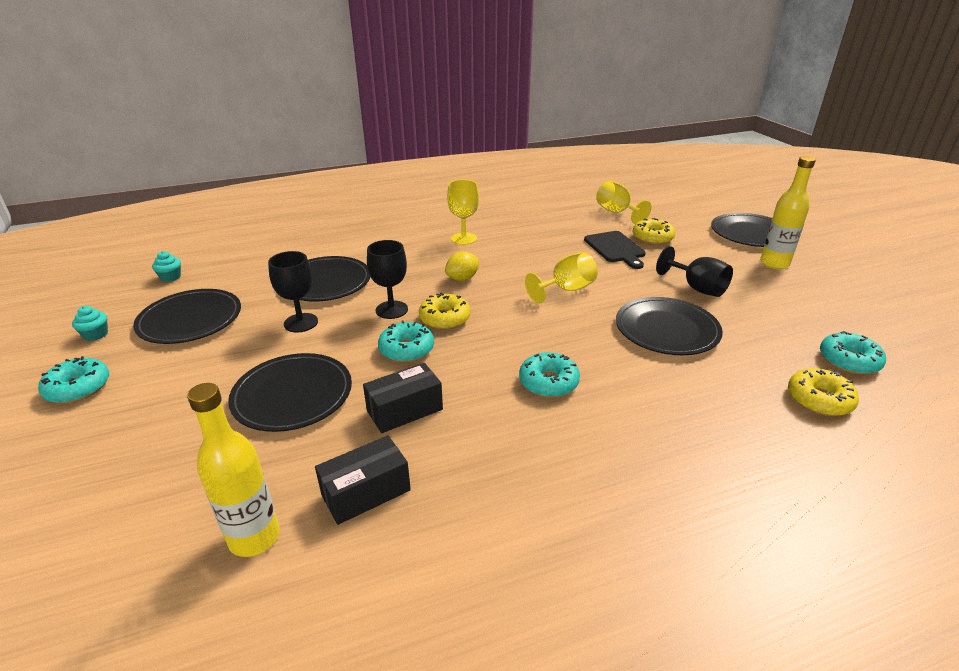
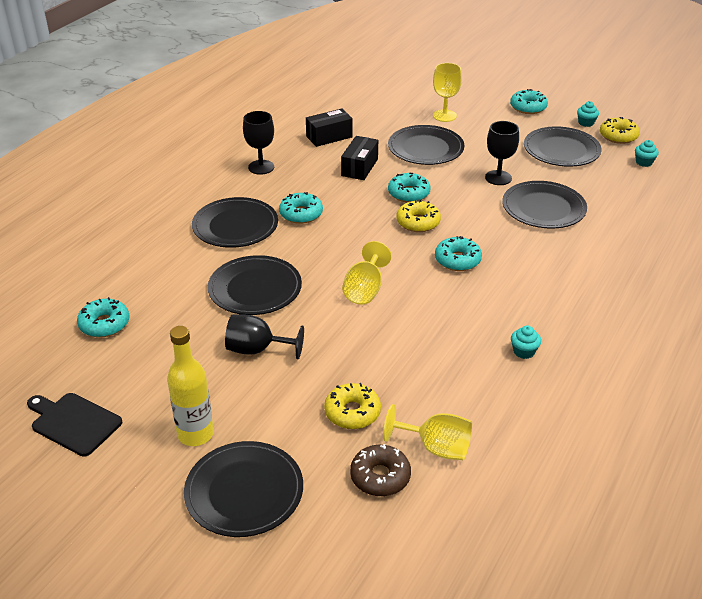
camera: 140 degrees right, 5 degrees up
(254, 537) = (350, 111): yellow bottle -> none
(366, 492) = (329, 137): black box -> black box turned 45 degrees clockwise
(391, 310) = (461, 211): black goblet -> black goblet (261, 167)
(462, 278) = (457, 260): yellow lemon -> turquoise donut
(464, 239) = (527, 305): yellow goblet -> yellow goblet (444, 116)
(506, 223) = (524, 351): none -> turquoise cupcake
(615, 248) = (374, 370): black cutting board -> black cutting board (73, 423)
(641, 404) = (235, 226): none -> black plate
(661, 214) = (380, 476): none -> brown donut
(819, 399) = (124, 279): yellow donut -> yellow donut (618, 136)

